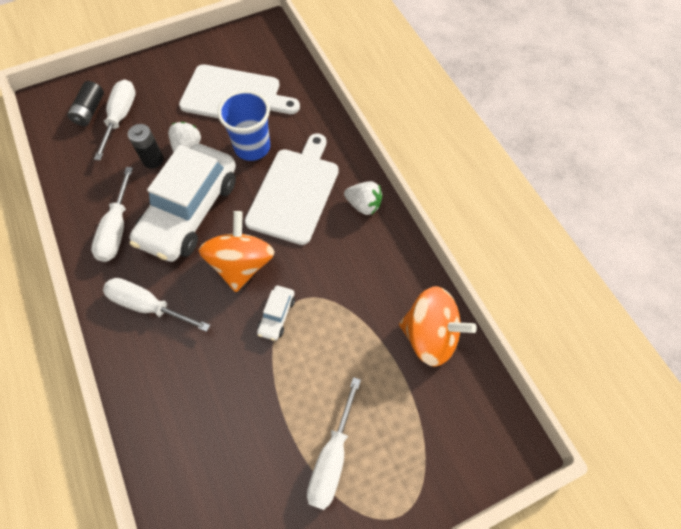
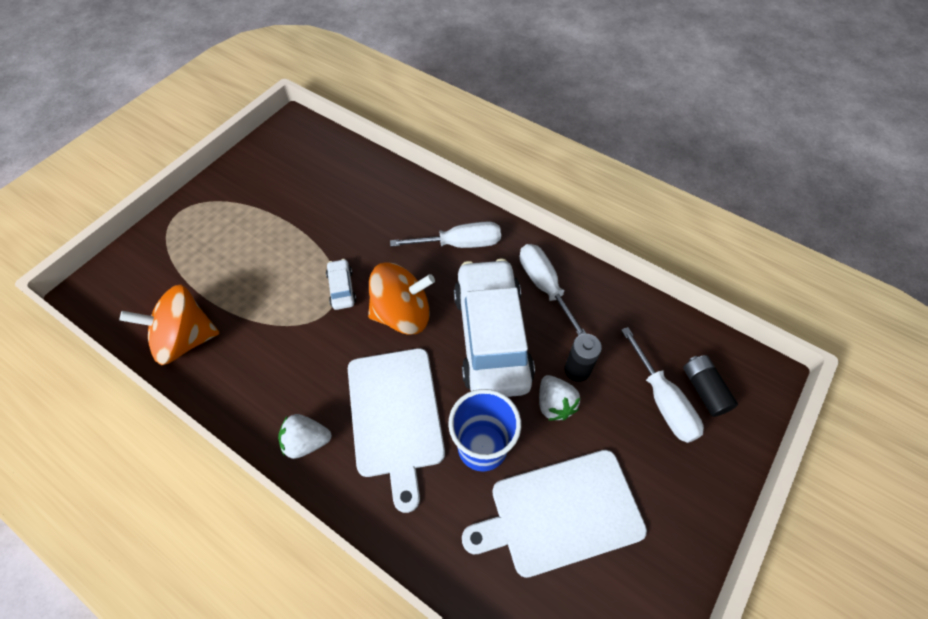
camera: 150 degrees right, 5 degrees down
(242, 264) = (402, 314): orange spinning top -> orange spinning top turned 75 degrees counterclockwise
(332, 458) = (244, 219): white screwdriver -> none

